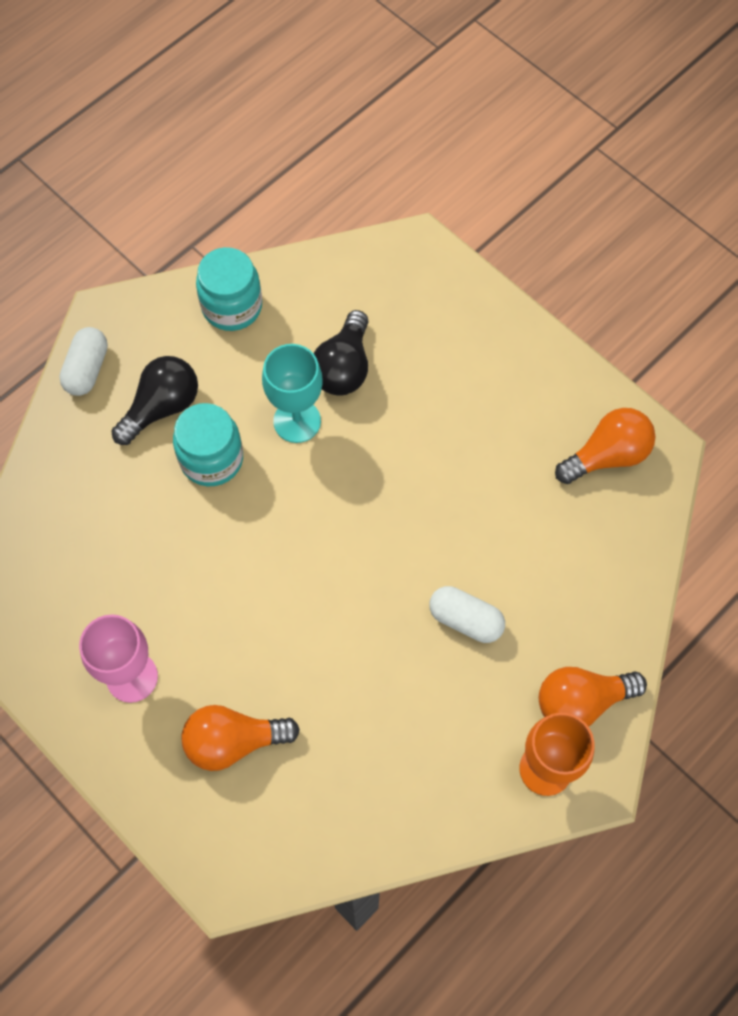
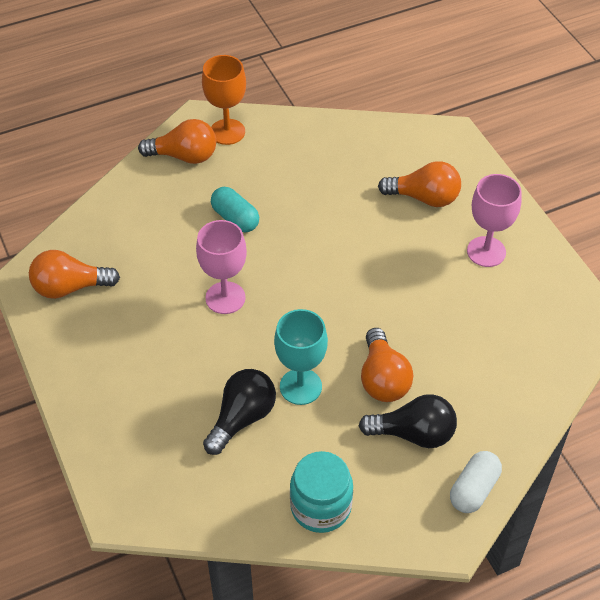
camera: 160 degrees left, 15 degrees down
(162, 407) = (413, 434): black light bulb -> black light bulb turned 150 degrees counterclockwise
(211, 459) = (383, 379): turquoise jar -> orange light bulb
(425, 501) = (225, 298): none -> pink goblet
(465, 620) = (235, 218): white capsule -> turquoise capsule

